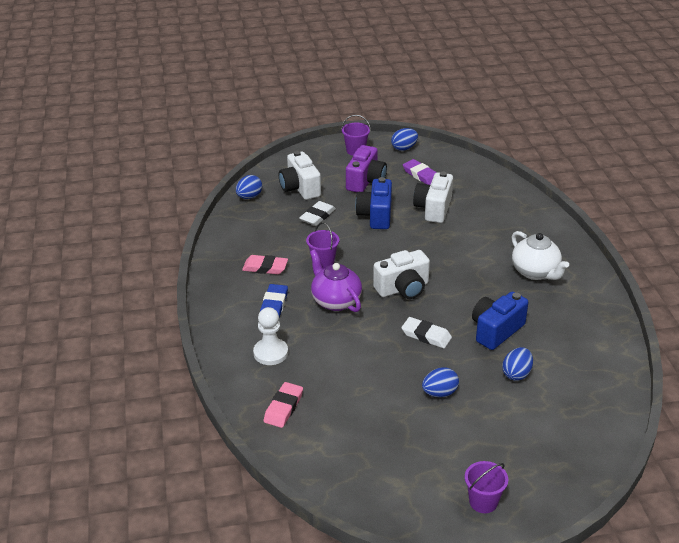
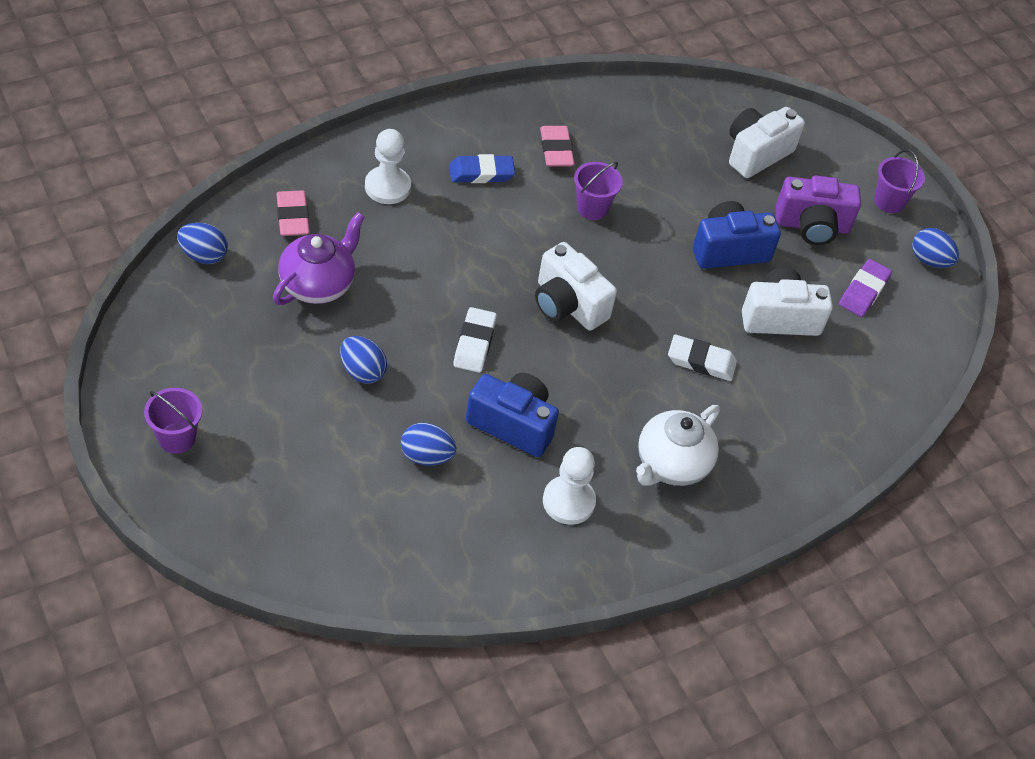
camera: 65 degrees right, 15 degrees up
(249, 197) = (708, 103): blue egg -> blue egg (203, 255)
(283, 407) = (292, 217): pink eraser -> pink eraser turned 75 degrees clockwise
(317, 216) = (696, 184): white eraser -> white eraser (701, 361)
(335, 301) = (513, 234): purple teapot -> purple teapot (318, 284)
(558, 318) = (568, 501): none -> white pawn

